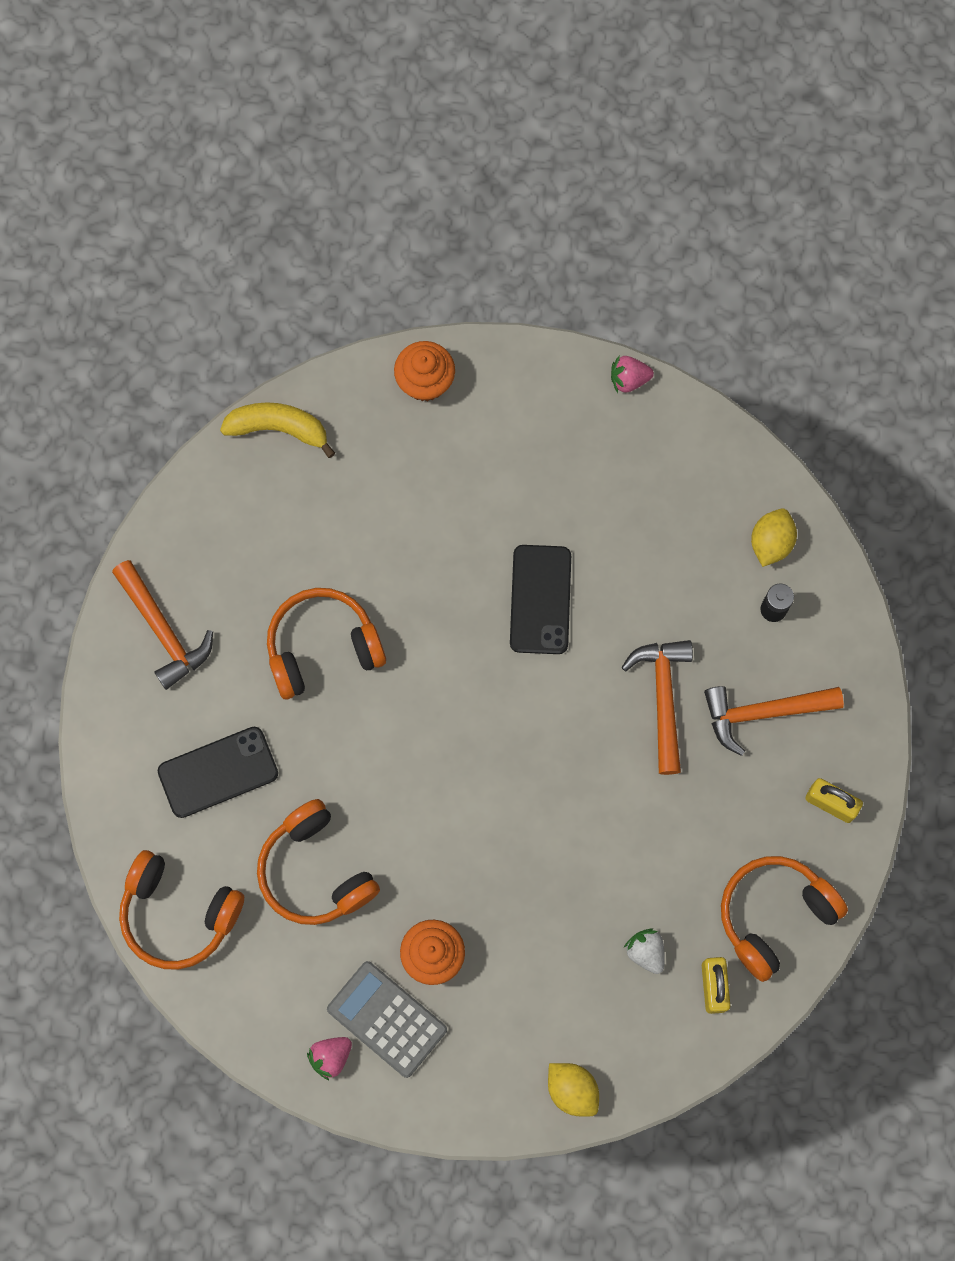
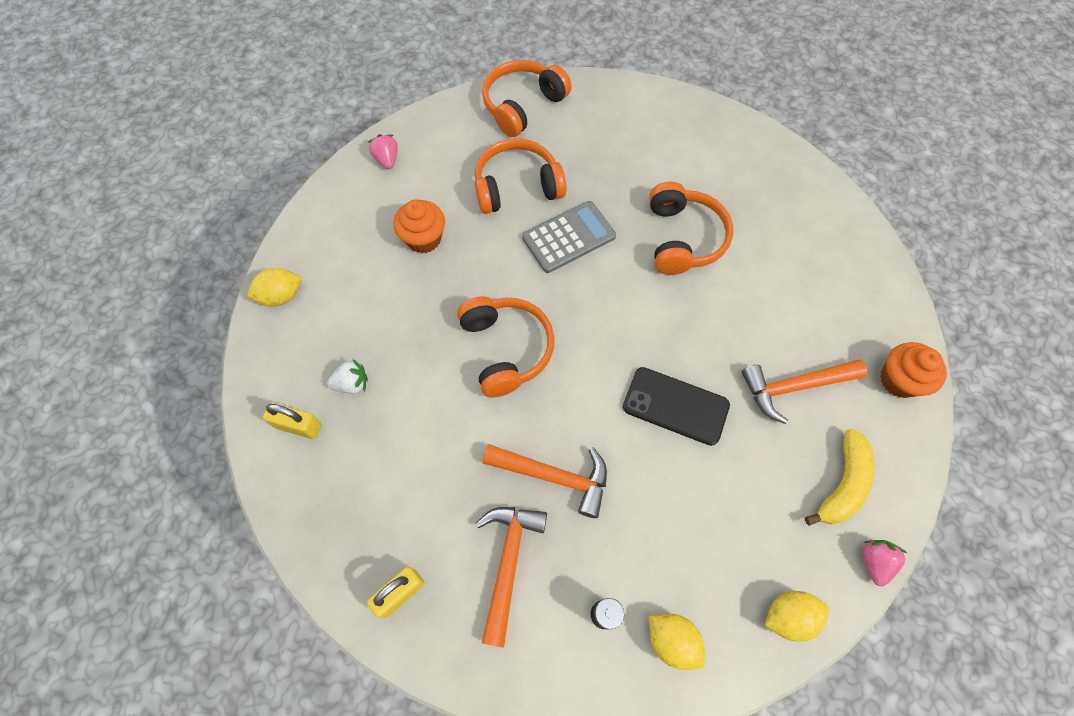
camera: 110 degrees right, 10 degrees down
(163, 630) = (726, 147): orange hammer -> orange hammer (794, 387)
(218, 772) = (611, 151): black phone -> none
(279, 428) = (873, 261): yellow banana -> yellow banana (842, 484)
(387, 1019) = (394, 198): grey calculator -> grey calculator (569, 237)
(709, 446) = (788, 616): none -> yellow lemon
(774, 915) = (329, 499): orange headphones -> orange headphones (506, 349)

